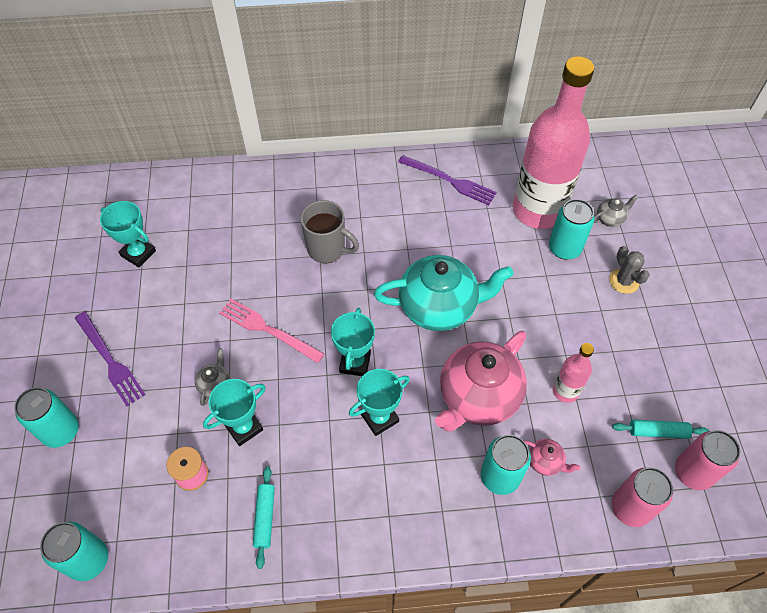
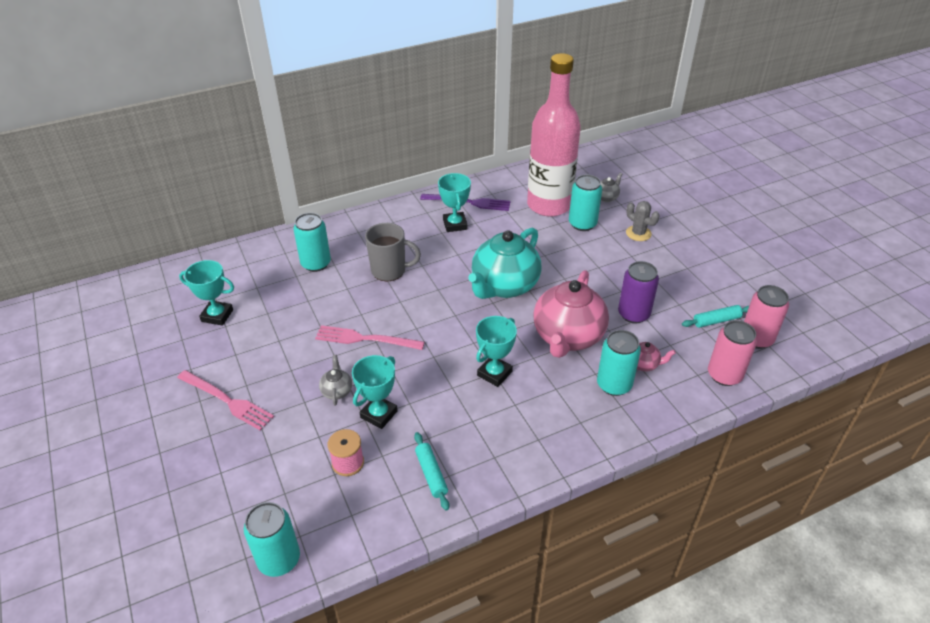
camera: 20 degrees left, 15 degrees down
(61, 431) = (203, 468): turquoise can -> turquoise can (316, 264)
(109, 360) = (226, 400): purple fork -> pink fork
(355, 363) = (453, 341): turquoise trophy -> turquoise trophy (455, 224)
(439, 307) = (504, 286): turquoise teapot -> turquoise teapot turned 150 degrees clockwise
(565, 391) = (633, 314): pink bottle -> purple can

